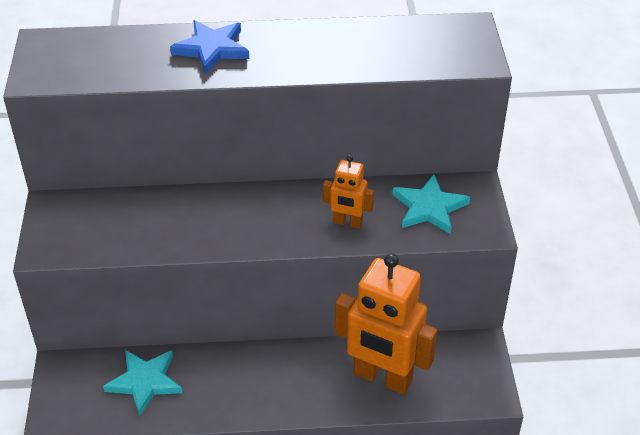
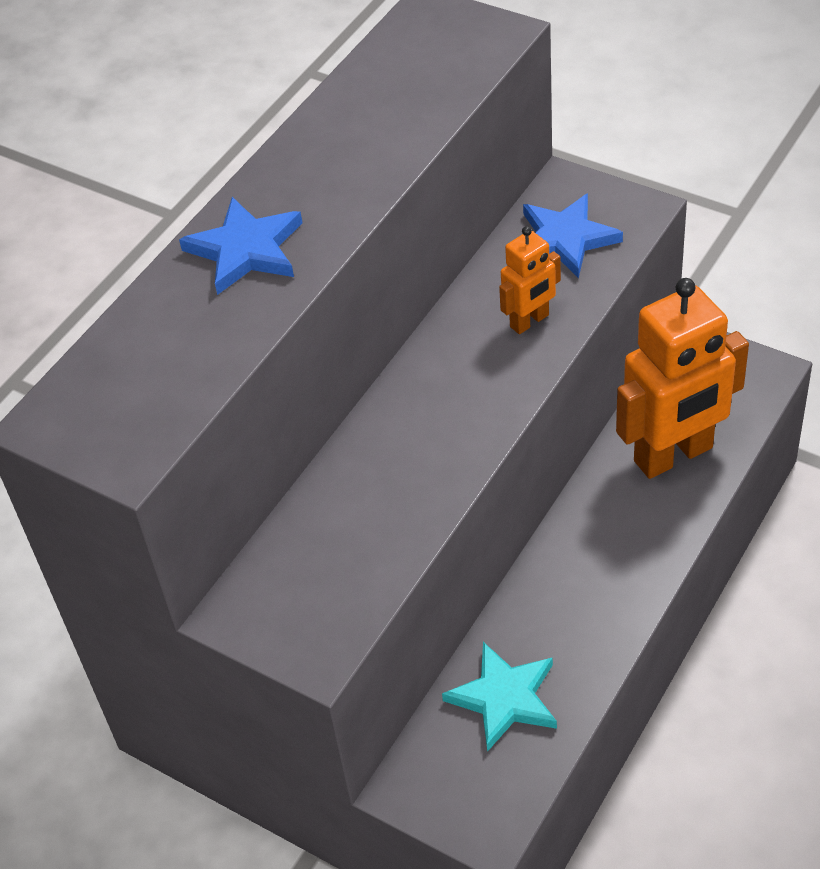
camera: 50 degrees left, 5 degrees up
(429, 207) = (565, 239): turquoise star -> blue star

